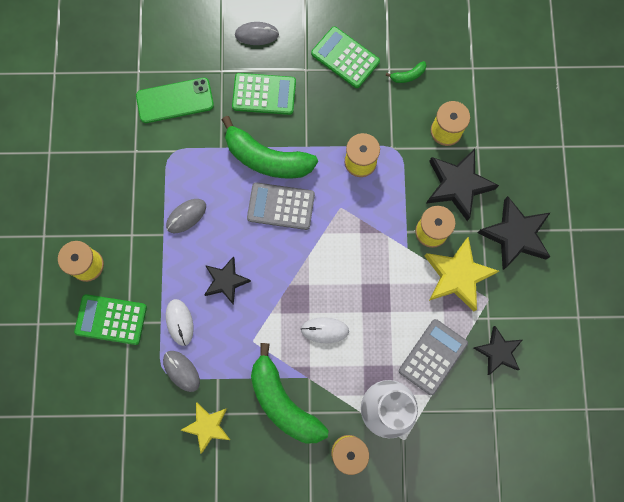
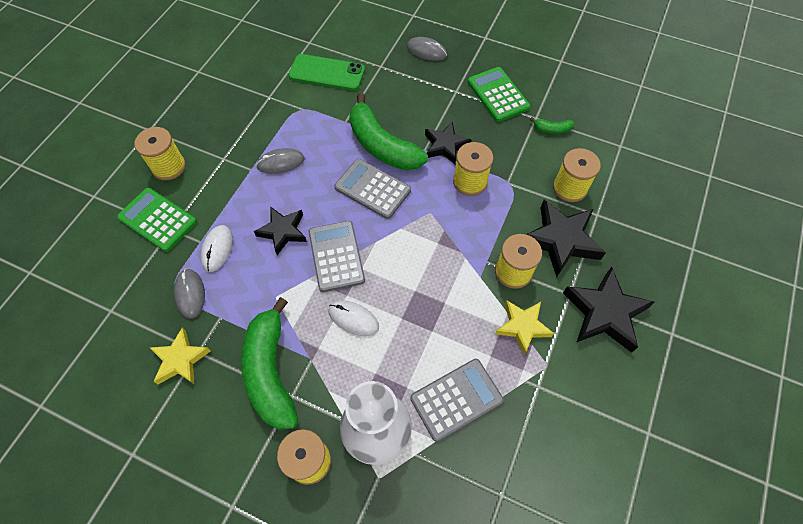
camera: 25 degrees right, 15 degrees down
(264, 94) = (408, 96): green calculator -> none
(283, 283) = (336, 256): none -> grey calculator
(457, 276) = (522, 327): yellow star -> yellow star, size x0.65
(498, 352) = (534, 428): black star -> black star (445, 145)

